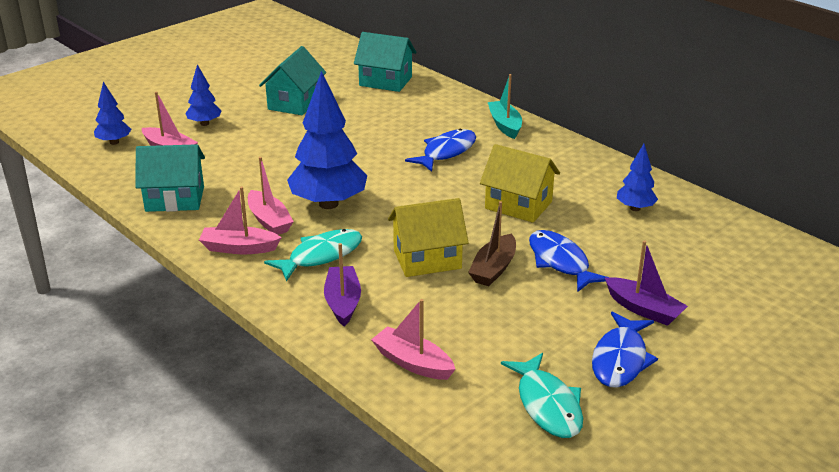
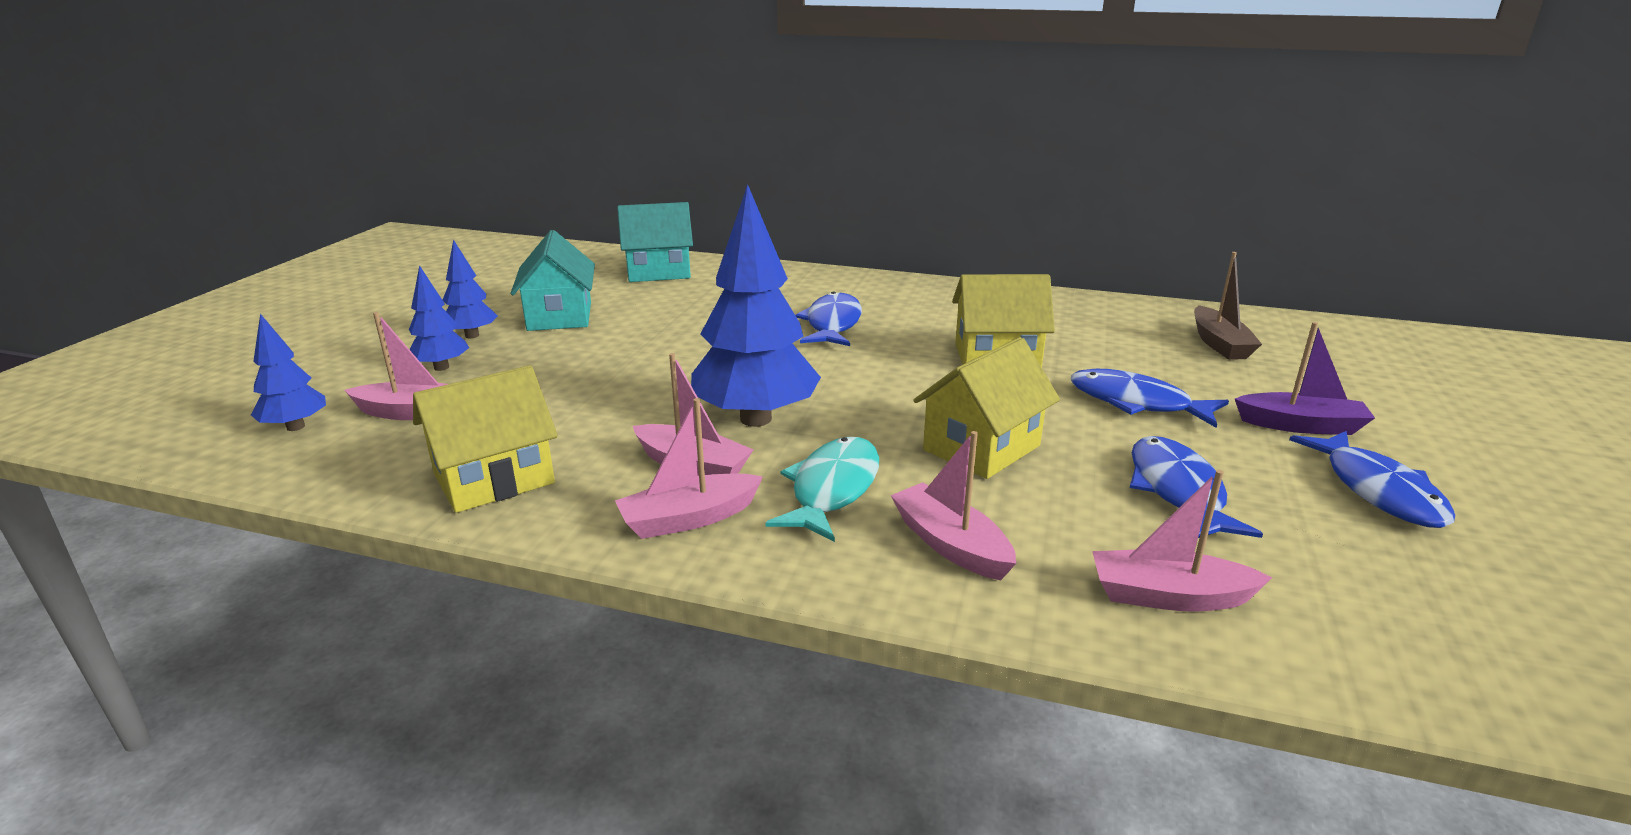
camera: 30 degrees left, 5 degrees down
(175, 199) = (494, 479): turquoise house -> yellow house
(343, 302) = (951, 544): purple boat -> pink boat
(493, 269) = (1077, 433): brown boat -> brown boat (1219, 344)
(500, 318) = (1177, 491): none -> blue fish
(505, 125) = (862, 284): turquoise boat -> none
(547, 405) = (1410, 584): turquoise fish -> none
(635, 208) = (1120, 328): blue tree -> blue tree (472, 335)

